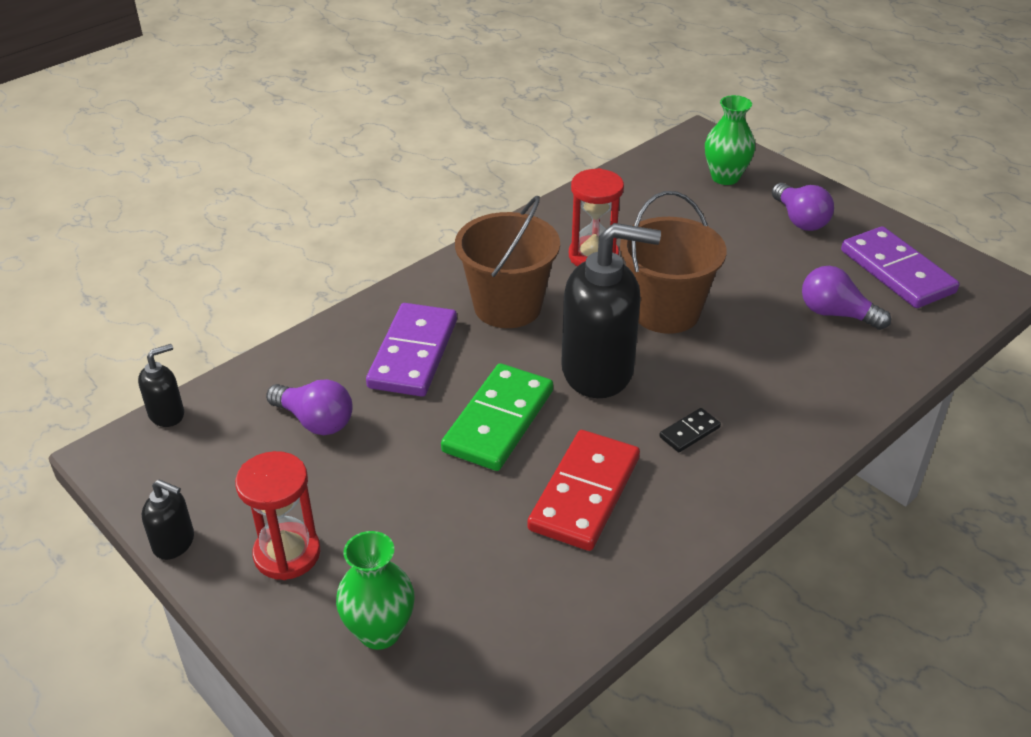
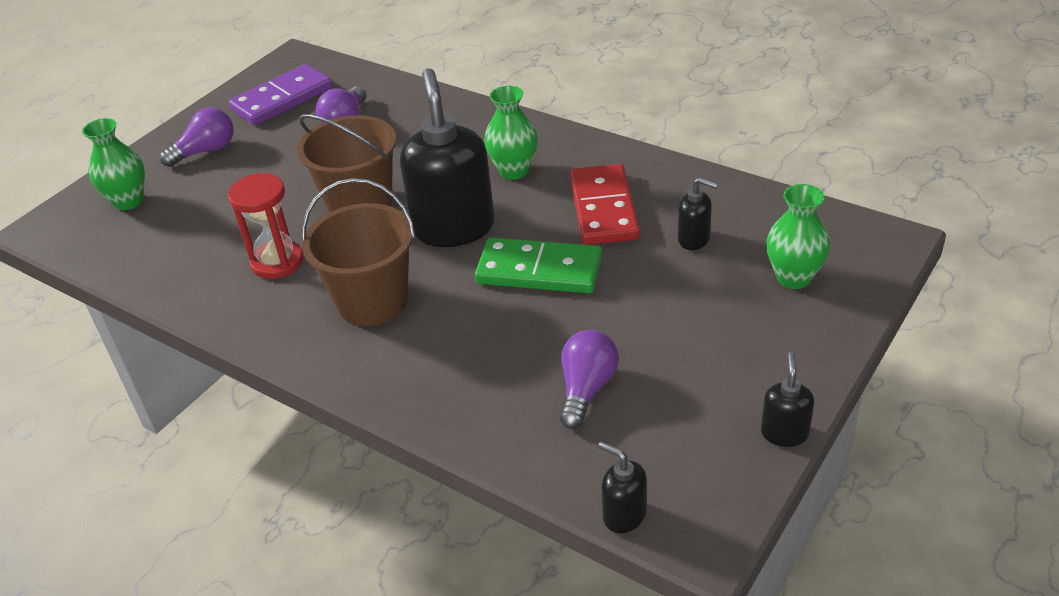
camera: 100 degrees left, 0 degrees up
(287, 554) = (753, 353): red hourglass -> none
(413, 353) = (464, 348): purple domino -> none
(492, 560) = (694, 239): none -> black soap dispenser
(584, 493) = (603, 209): red domino -> red domino turned 75 degrees clockwise
(689, 432) = (514, 171): black domino -> green vase

